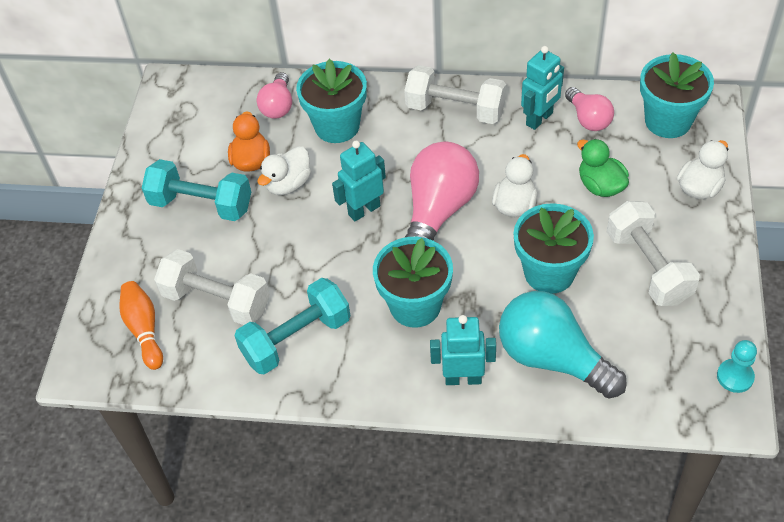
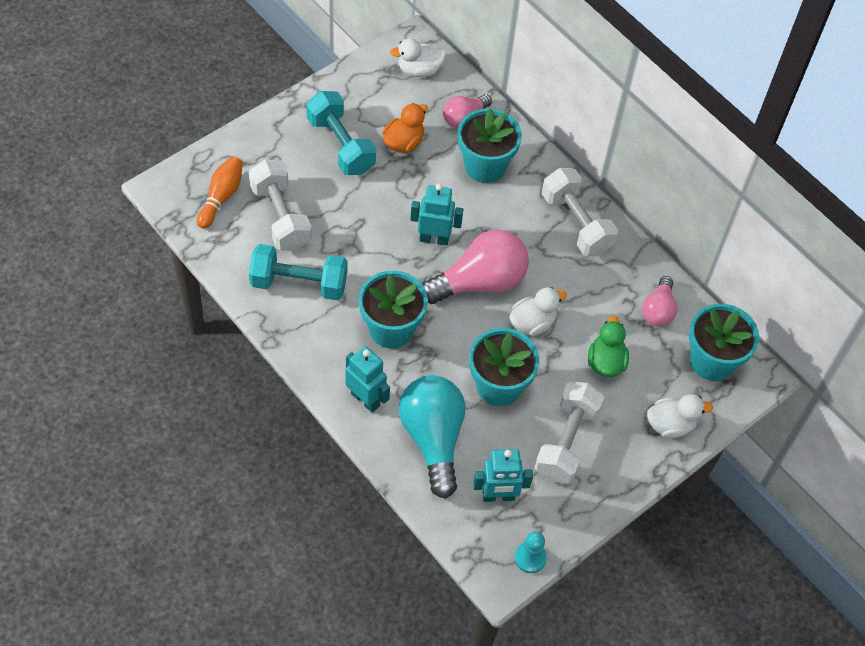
camera: 35 degrees right, 5 degrees up
(288, 184) = (408, 179): white duck -> white duck (419, 70)
(539, 119) = (624, 280): turquoise robot -> turquoise robot (498, 496)

